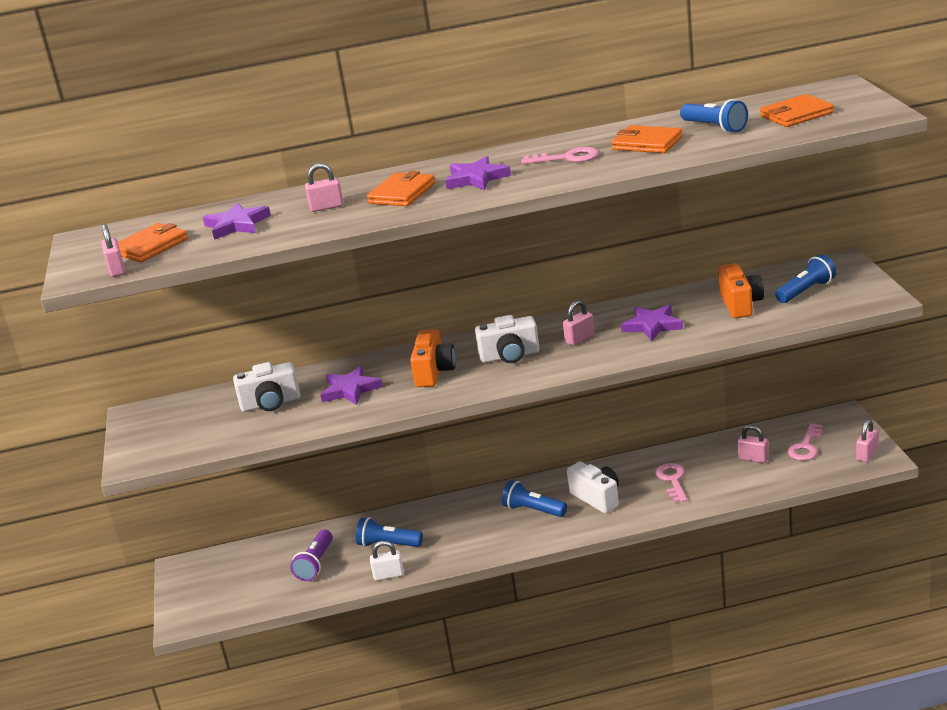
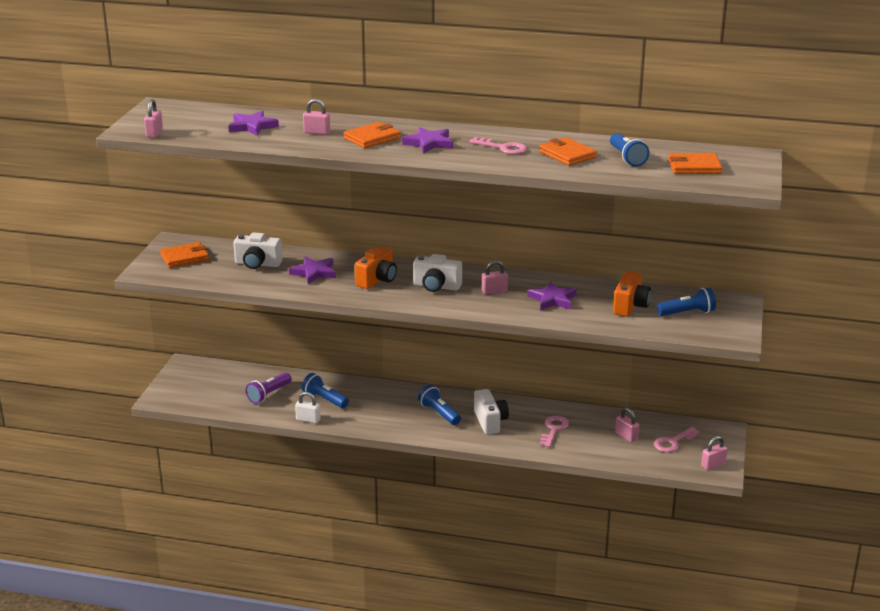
camera: 20 degrees right, 0 degrees up
(151, 246) = (189, 124): orange wallet -> orange wallet (185, 258)

